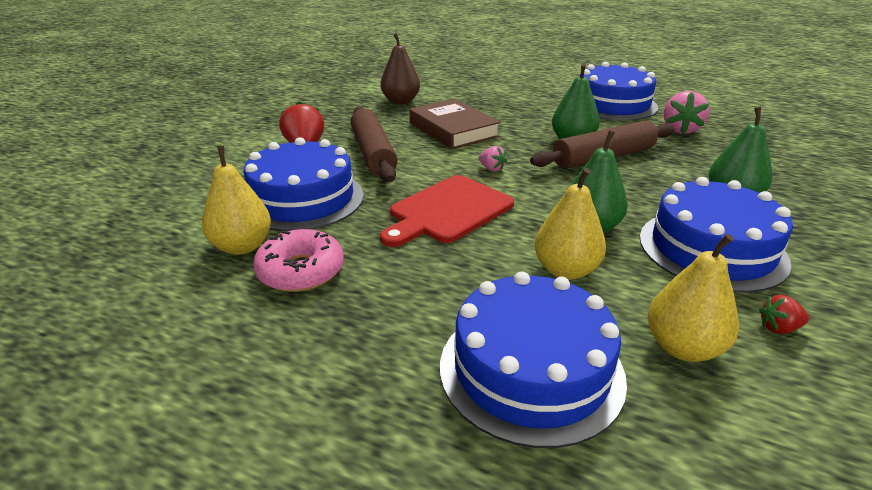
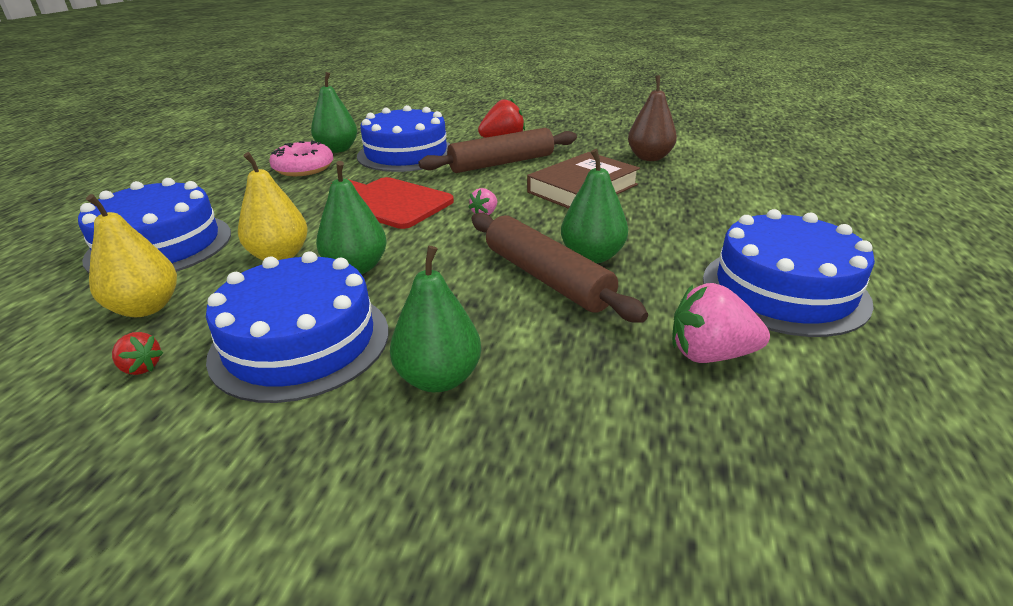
camera: 80 degrees right, 0 degrees up
(242, 246) = (337, 149): yellow pear -> green pear
(778, 328) = (141, 367): red strawberry -> red strawberry turned 135 degrees clockwise

